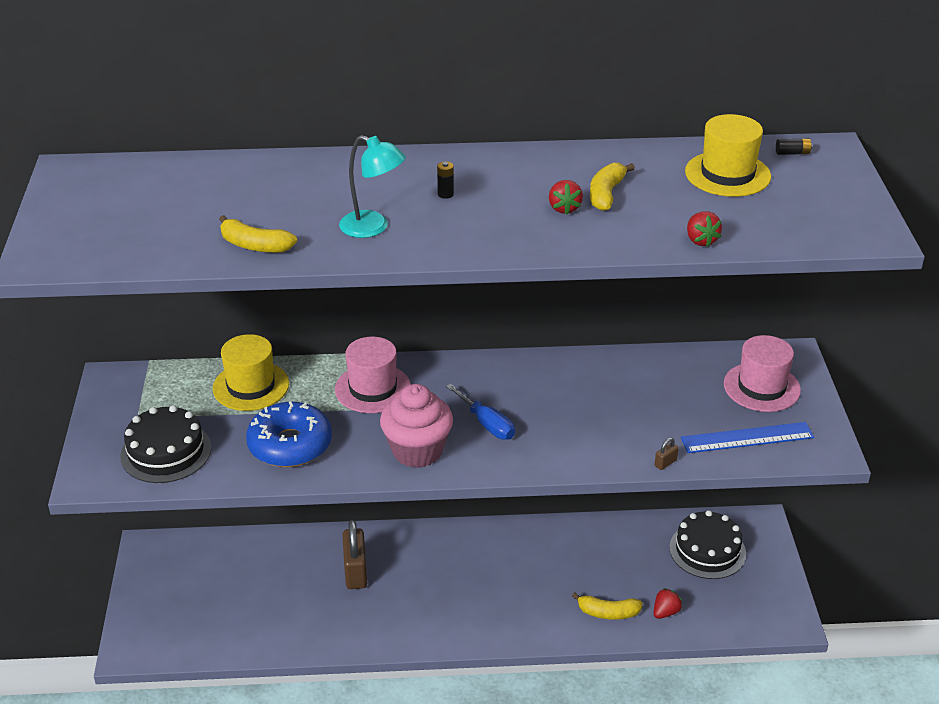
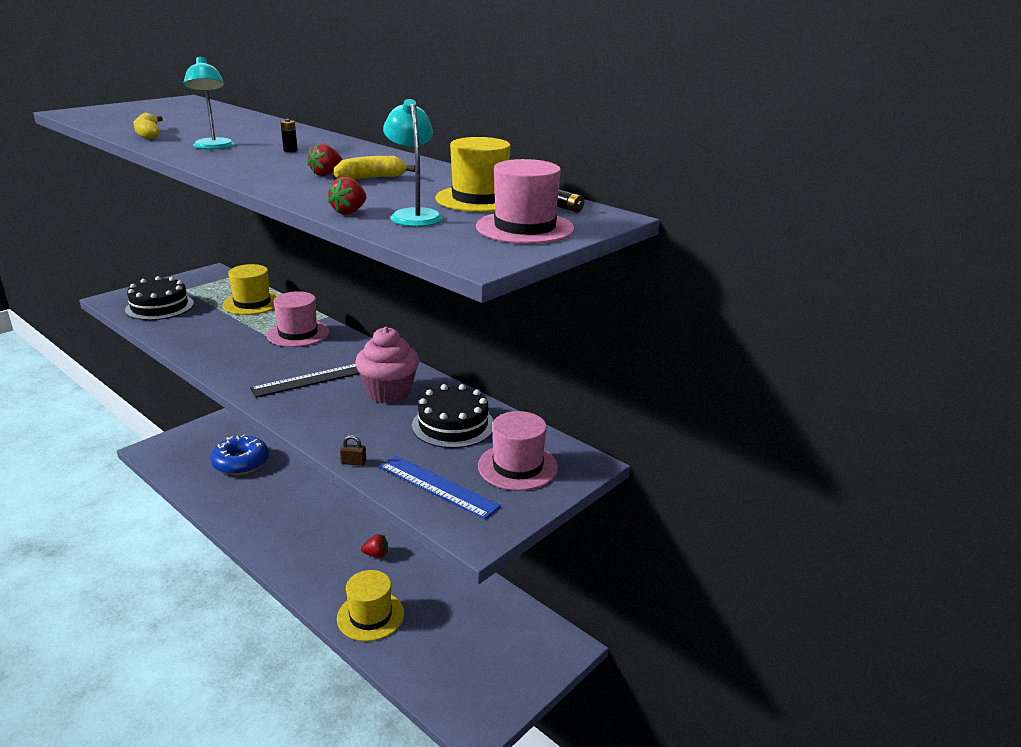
camera: 45 degrees right, 10 degrees down
(290, 445) = (207, 333): blue donut -> blue donut (241, 463)
(355, 572) = (291, 489): brown padlock -> none
(417, 451) = (249, 370): pink cupcake -> pink cupcake (389, 393)
(487, 424) = (309, 380): blue screwdriver -> black ruler
(608, 613) = (370, 616): yellow banana -> yellow hat
(665, 612) = (404, 646): red strawberry -> red strawberry (376, 555)
(707, 550) = (499, 633): black cake -> black cake (453, 425)
(741, 218) = (414, 215): none -> turquoise lamp
(823, 189) = (525, 228): none -> pink hat

